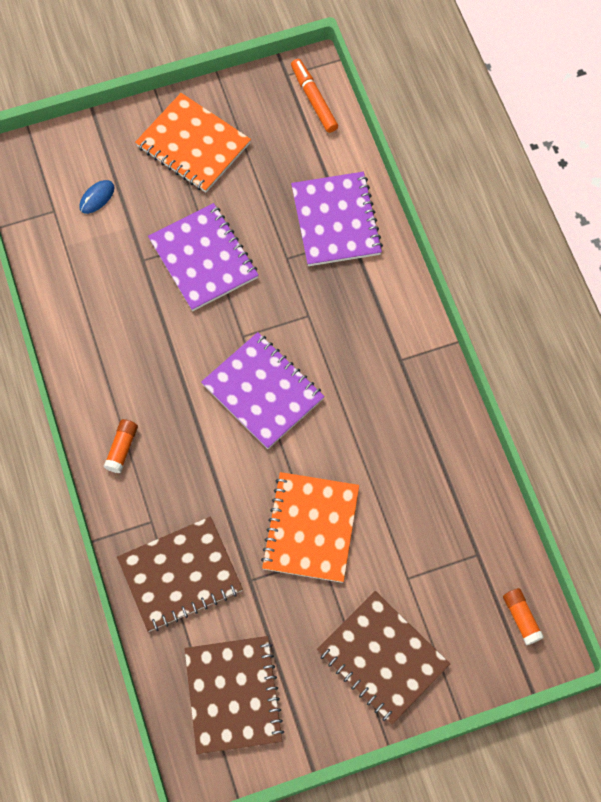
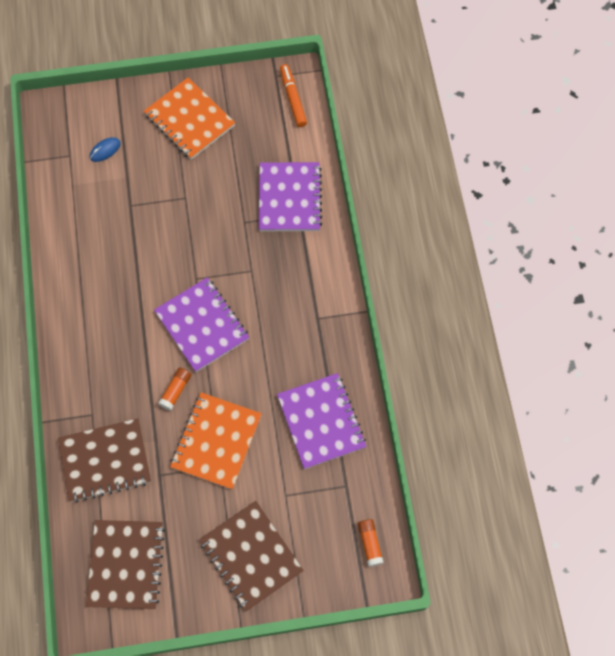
camera: 10 degrees right, 0 degrees up
(122, 448) = (81, 352): orange glue stick -> orange glue stick (176, 390)
(203, 259) = (178, 212): purple notebook -> purple notebook (321, 421)

